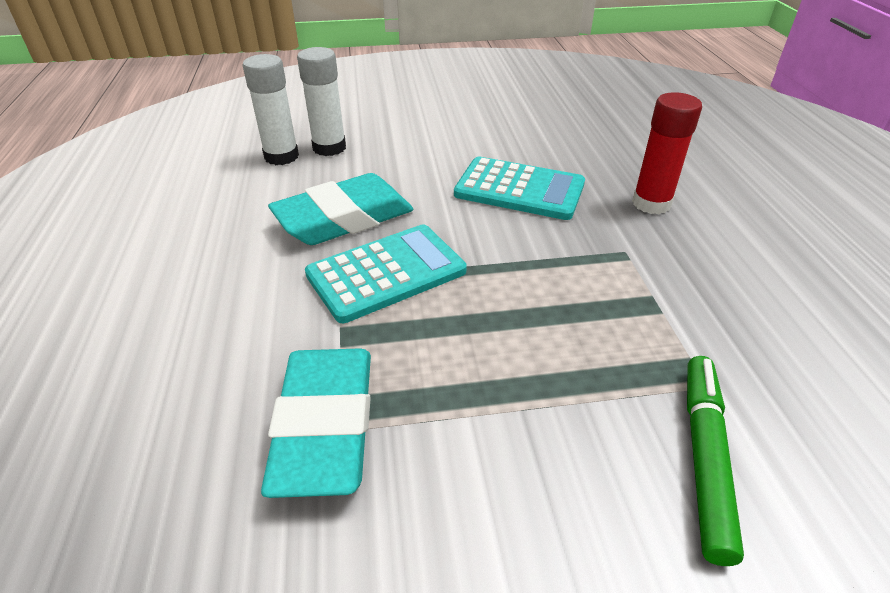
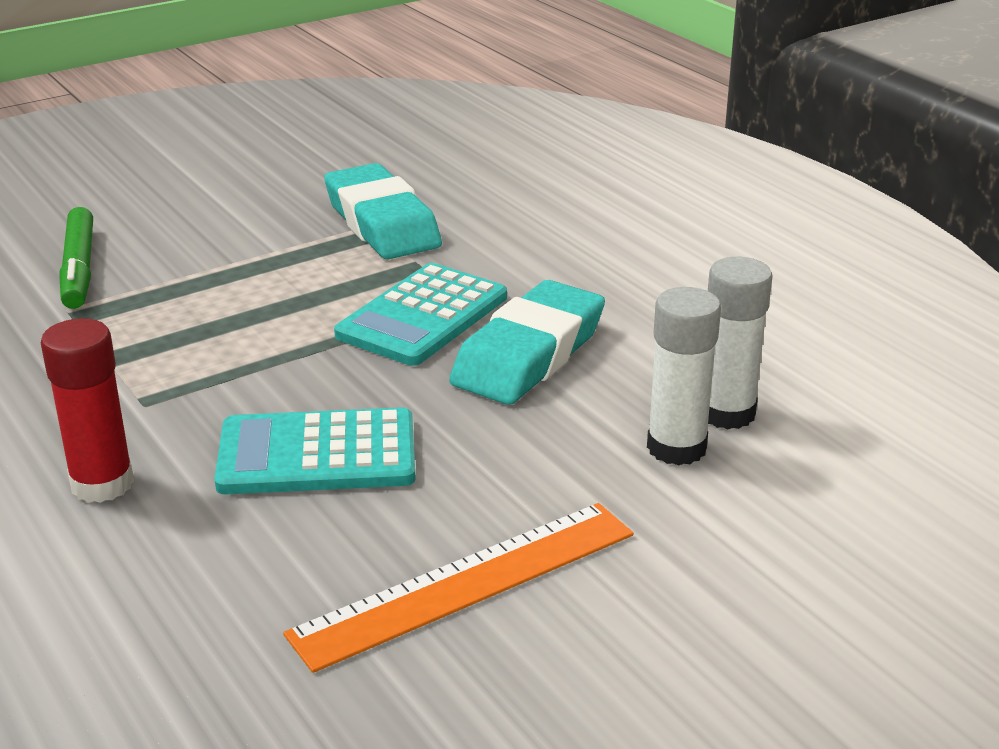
camera: 155 degrees right, 10 degrees down
(479, 123) = (466, 583): none -> orange ruler

